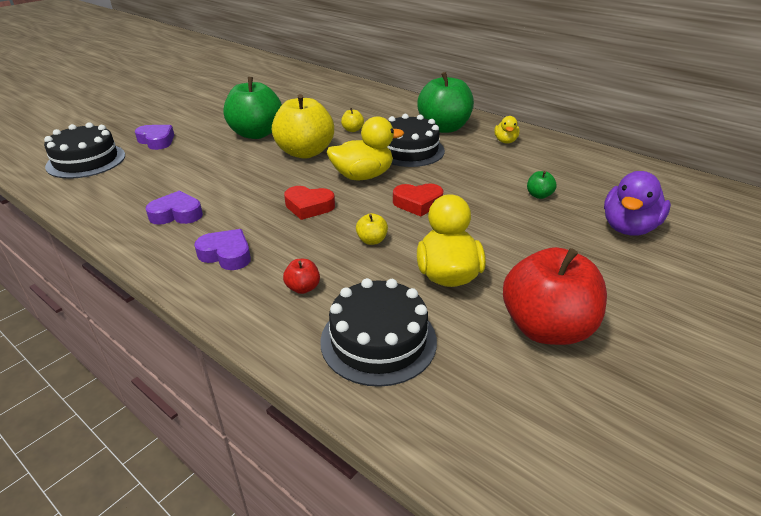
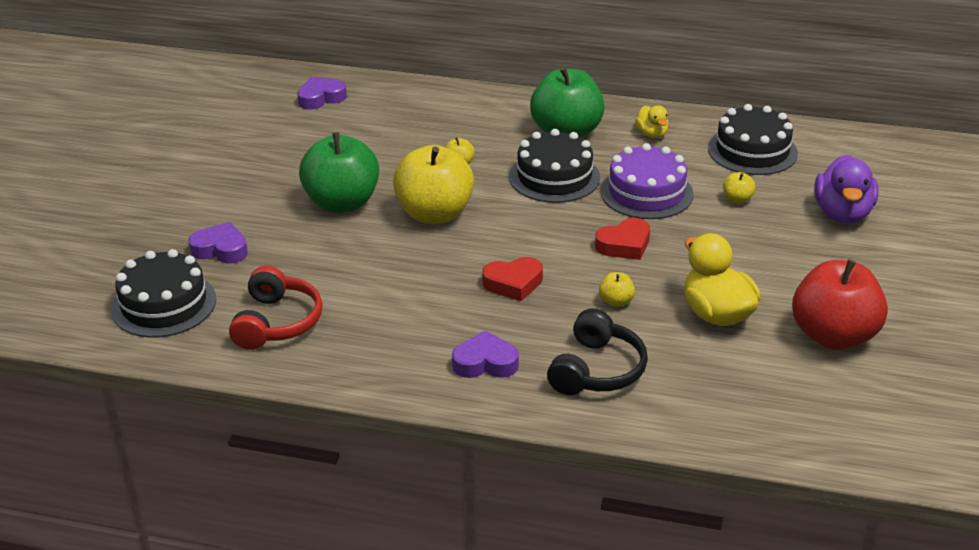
camera: 25 degrees left, 0 degrees up
(131, 188) = (277, 322): none -> red headphones
(177, 214) = (375, 337): purple heart -> purple heart (321, 98)
(303, 288) = (597, 370): red apple -> black headphones
(363, 176) = (535, 227): yellow duck -> none
(378, 340) = (707, 392): black cake -> black cake (752, 151)
(468, 174) = (646, 193): none -> purple cake
(539, 195) = (737, 199): green apple -> yellow apple

